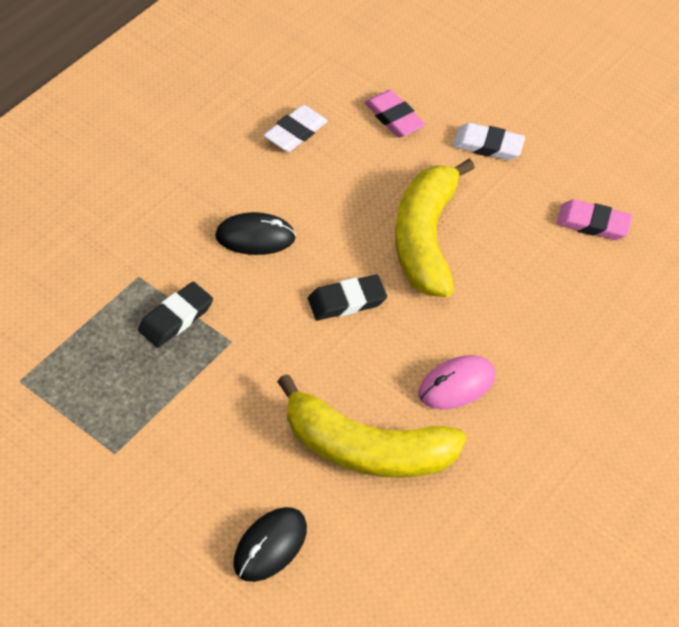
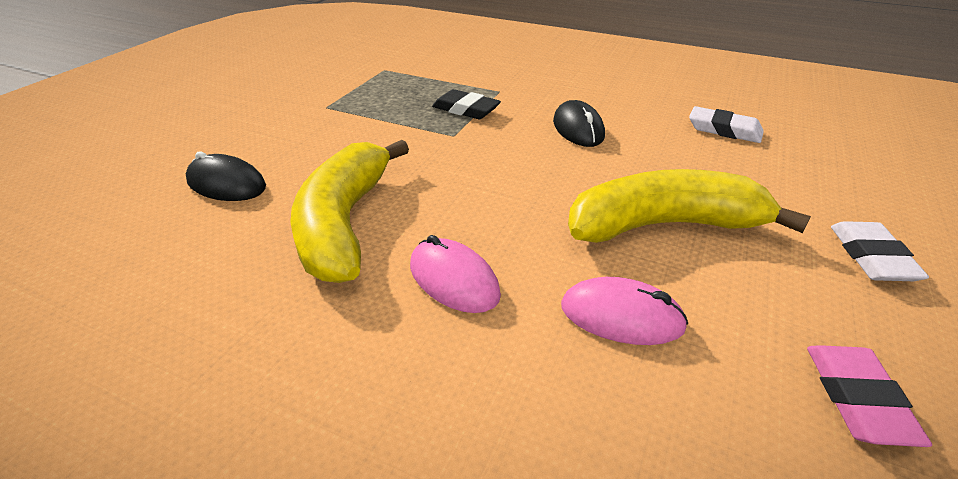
camera: 80 degrees right, 15 degrees down
(347, 301) = (535, 185): black eraser -> none
(394, 117) = (819, 180): pink eraser -> none
(513, 301) = (621, 316): none -> pink mouse

